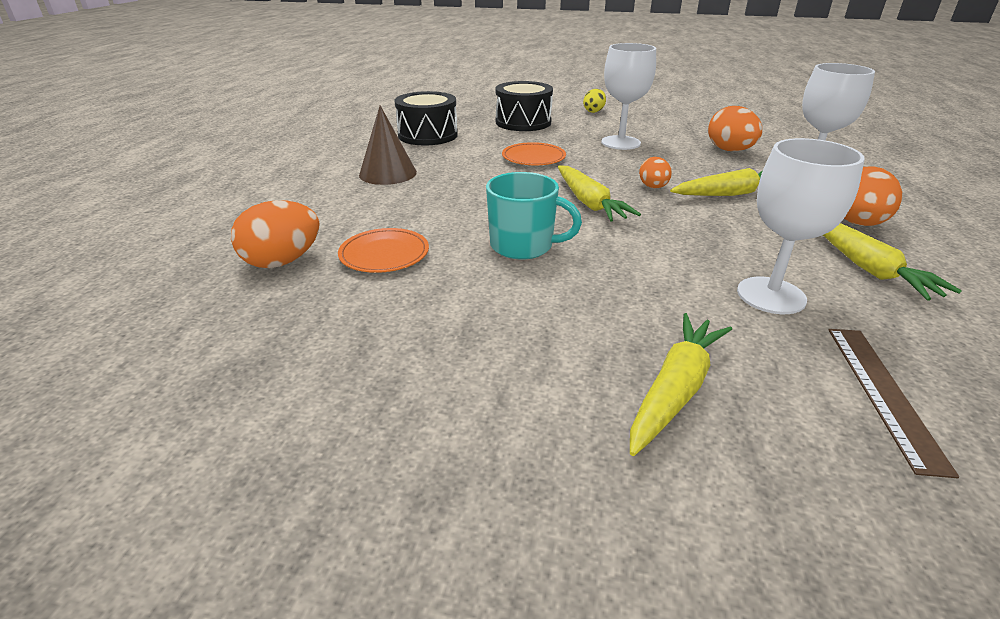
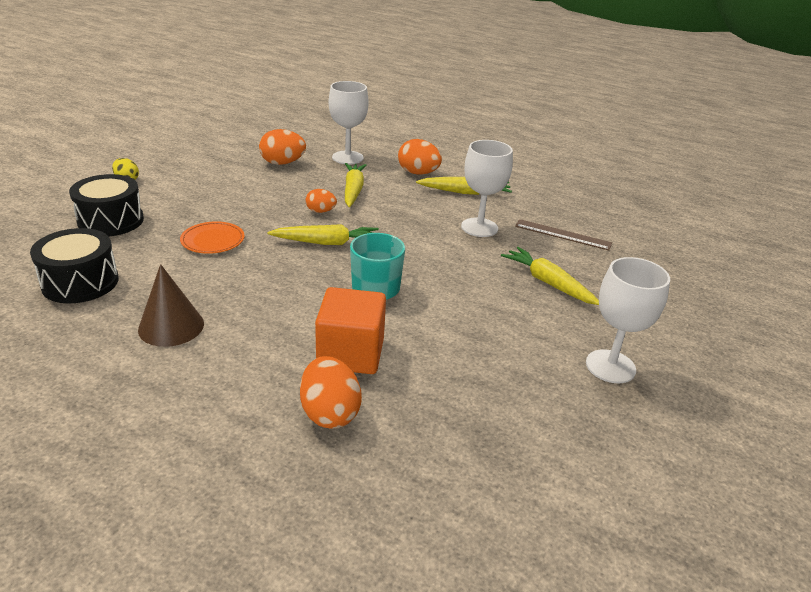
camera: 75 degrees left, 0 degrees up
(384, 254) = (350, 354): orange plate -> orange cube
(620, 143) = (221, 194): white goblet -> white goblet (610, 366)

